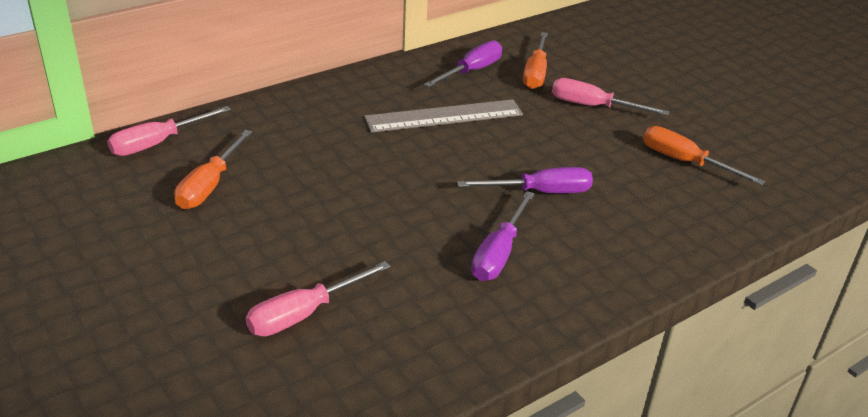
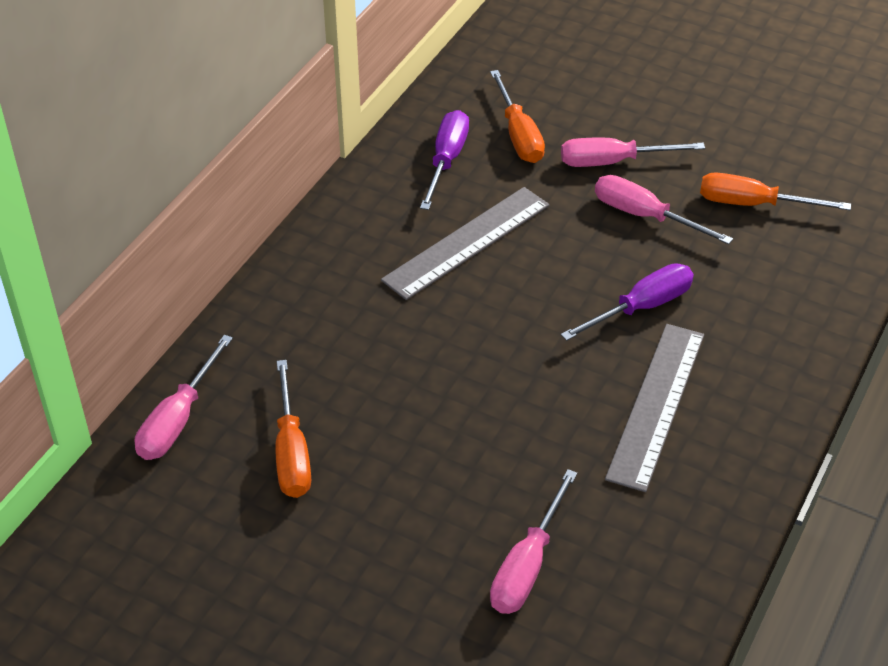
camera: 25 degrees left, 10 degrees up
(499, 253) = (656, 405): purple screwdriver -> grey ruler
(590, 142) = (644, 216): none -> pink screwdriver

